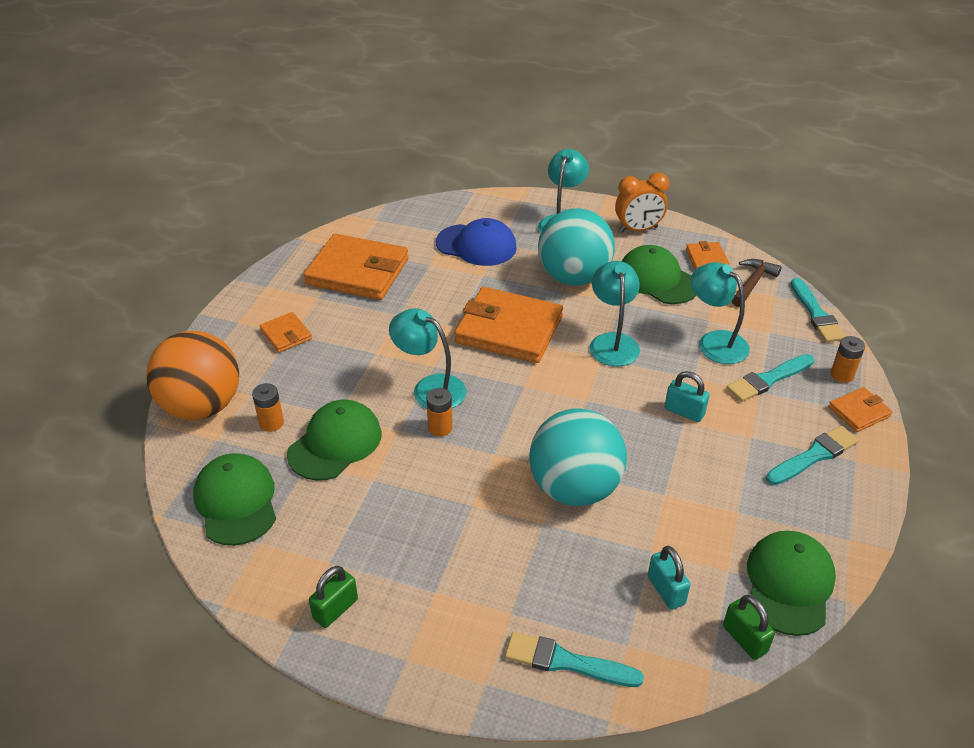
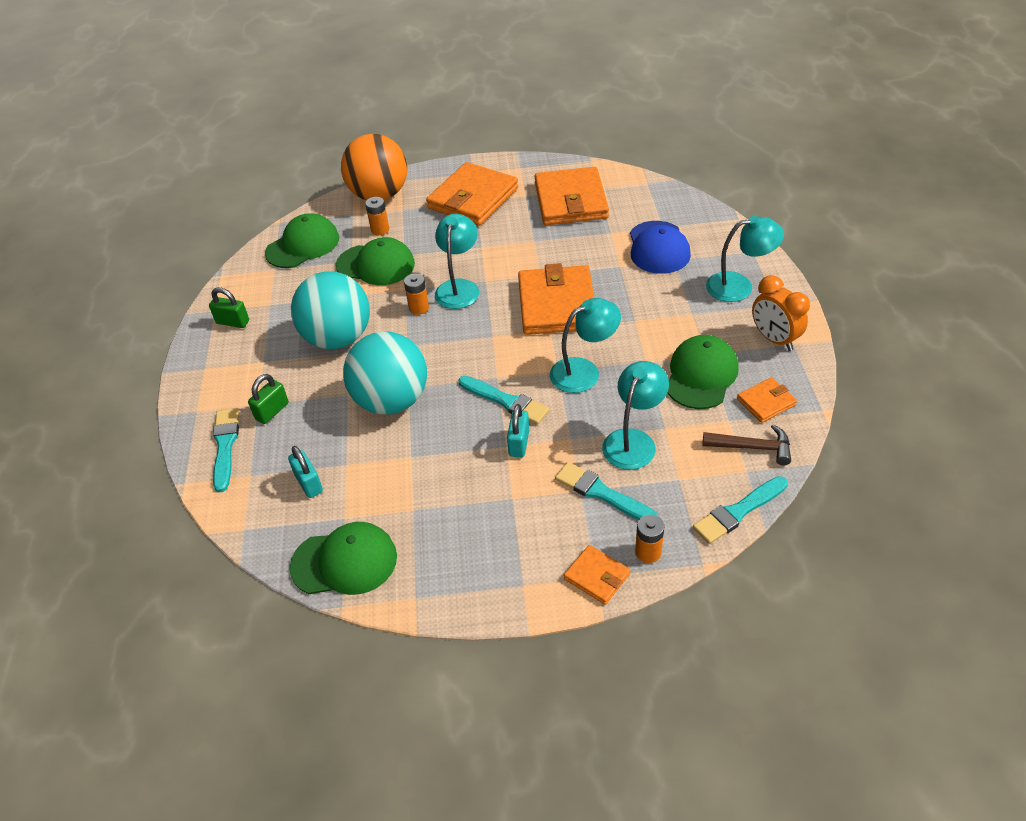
camera: 70 degrees right, 5 degrees up
(286, 335) = (473, 198): orange wallet -> orange wallet, size x2.09
(574, 277) = (659, 319): turquoise ball -> turquoise ball (338, 338)
(666, 590) = (309, 483): turquoise padlock -> turquoise padlock turned 75 degrees counterclockwise
(744, 639) = (277, 544): green padlock -> green padlock (272, 411)
(814, 455) = (512, 550): turquoise brush -> turquoise brush (506, 401)

